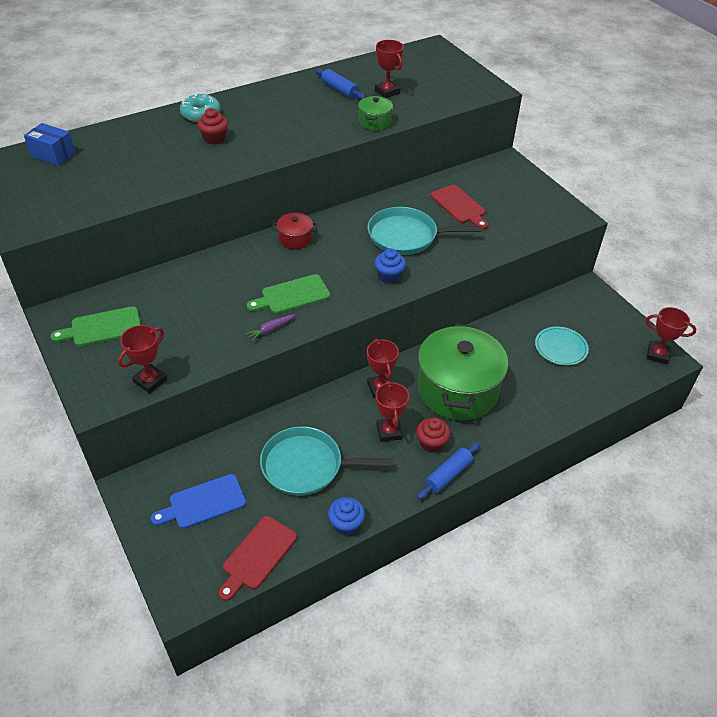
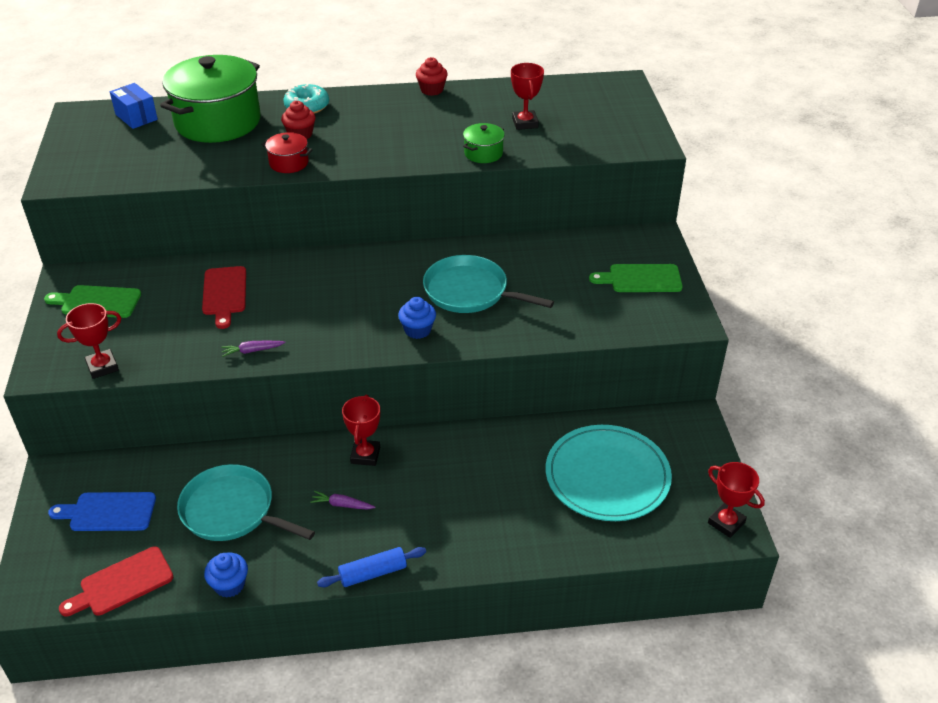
camera: 25 degrees right, 5 degrees down
(292, 295) = (300, 322): green cutting board -> green cutting board (641, 279)
(295, 239) = (347, 264): red pot -> red pot (289, 163)
(339, 90) = (473, 110): blue rolling pin -> none
(389, 432) = (342, 505): red trophy -> purple carrot
(431, 443) = (379, 532): red cupcake -> red cupcake (432, 90)
(457, 390) = (449, 485): green pot -> green pot (218, 122)
(459, 206) = (557, 274): red cutting board -> red cutting board (224, 294)
(561, 347) = (607, 476): turquoise plate -> turquoise plate, size x1.83

